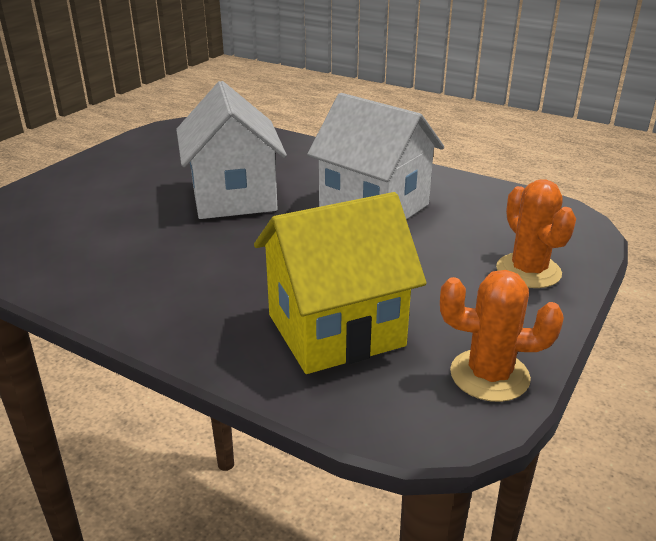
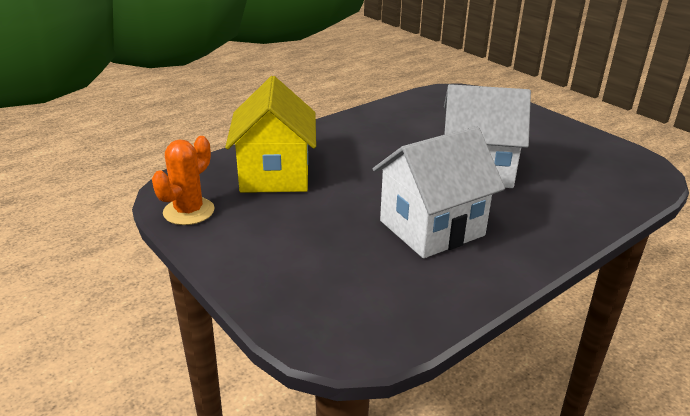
camera: 110 degrees right, 0 degrees up
(528, 271) = (277, 272): orange cactus -> none

